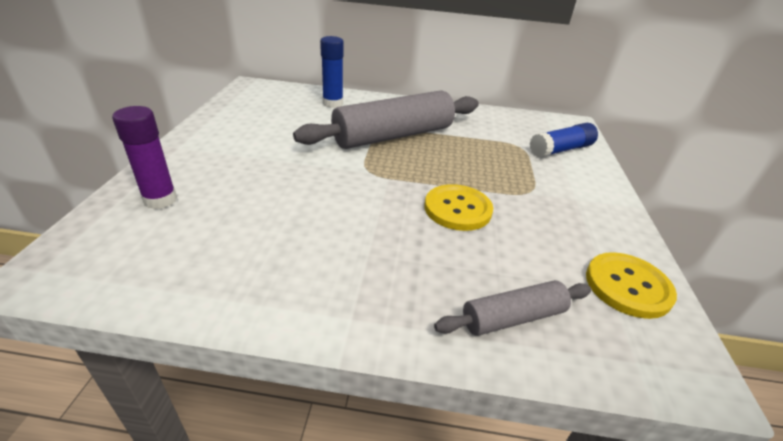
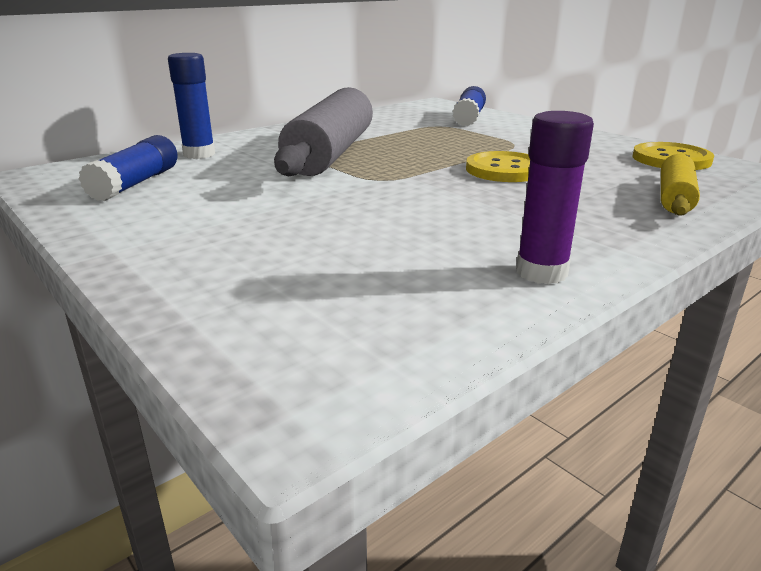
camera: 45 degrees left, 10 degrees down
(160, 200) = (243, 289): purple glue stick -> purple glue stick (541, 272)
(268, 110) = (136, 183): none -> blue glue stick
(513, 317) = (675, 197): grey rolling pin -> yellow rolling pin

